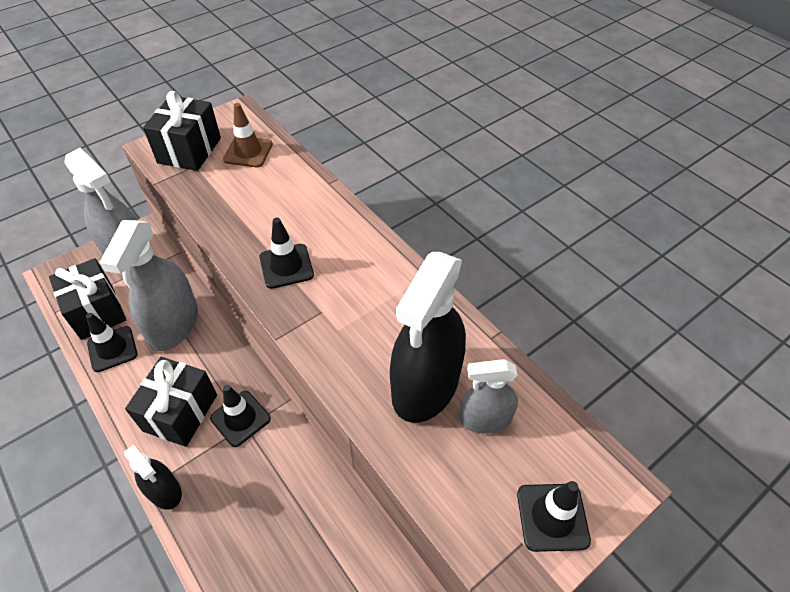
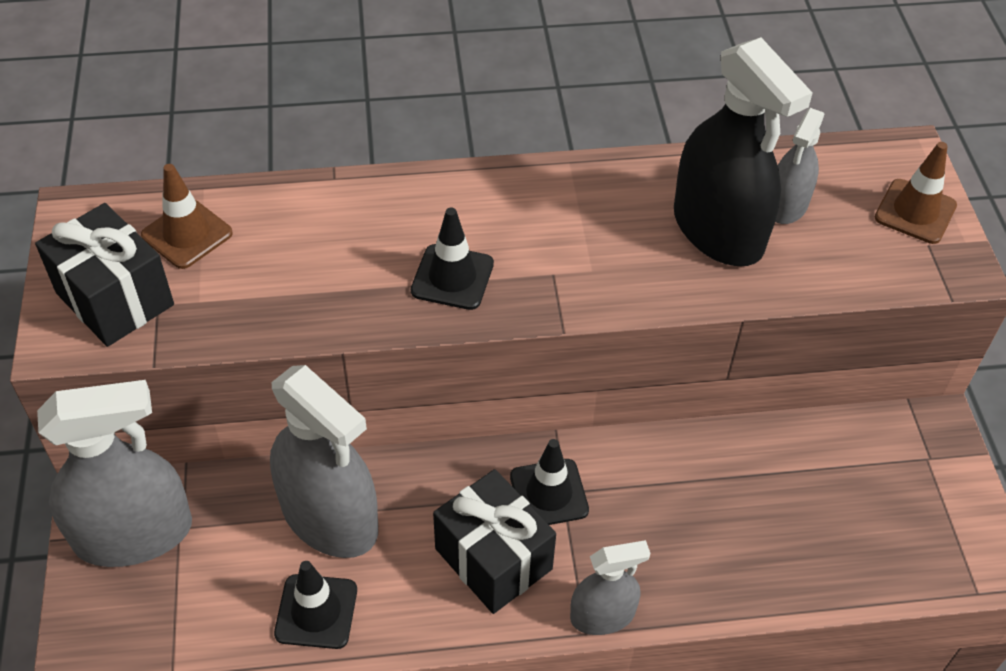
camera: 60 degrees left, 0 degrees up
(97, 311) = (221, 613): black gift -> none
(164, 491) = (602, 615): black spray bottle -> grey spray bottle
(552, 517) = (915, 212): black traffic cone -> brown traffic cone

